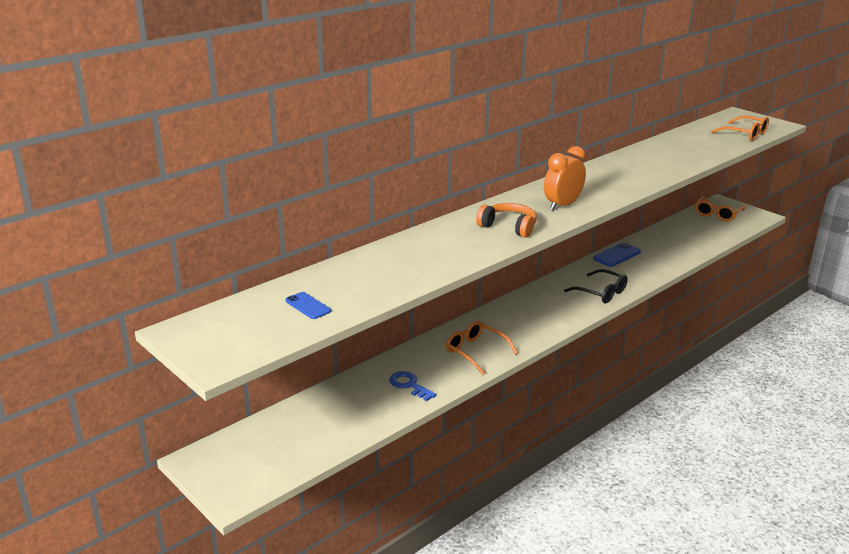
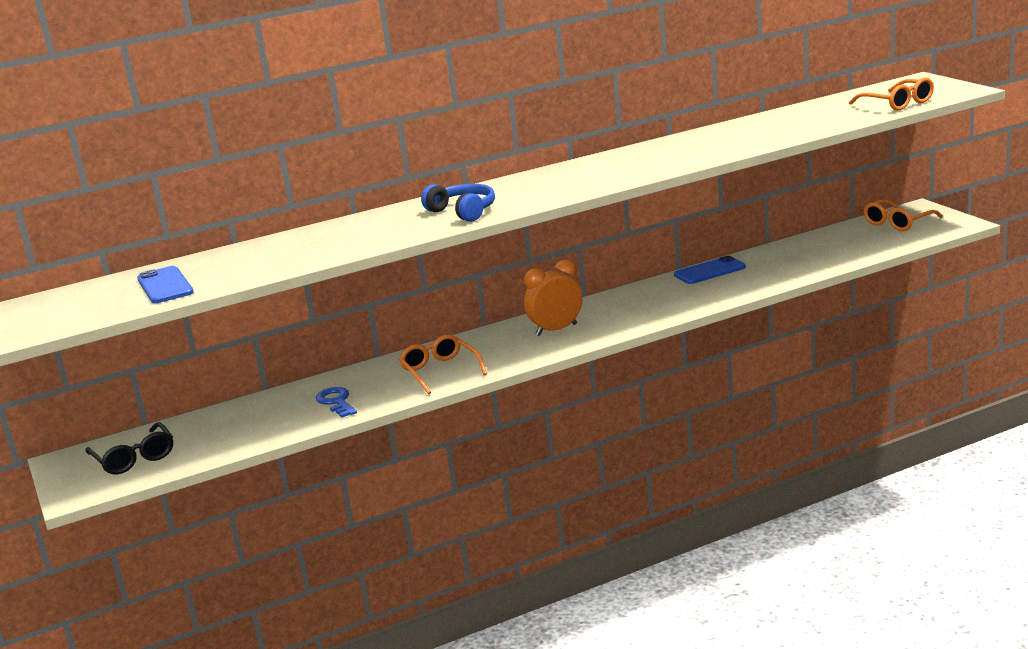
camera: 20 degrees right, 5 degrees down
(308, 306) = (165, 286): blue phone -> blue phone, size x1.52
(508, 227) = (463, 212): orange headphones -> blue headphones
(562, 205) = (553, 189): orange clock -> orange clock (556, 330)
(601, 292) = (650, 312): black glasses -> black glasses (134, 458)

